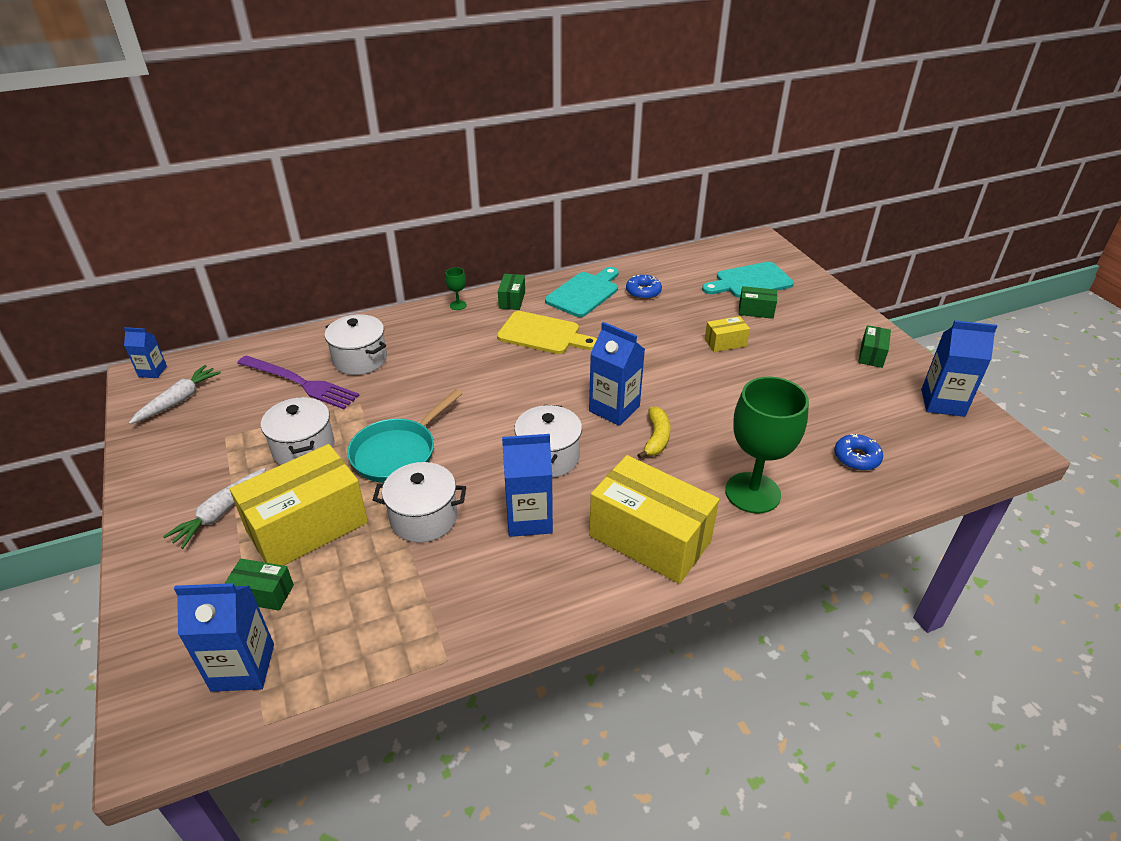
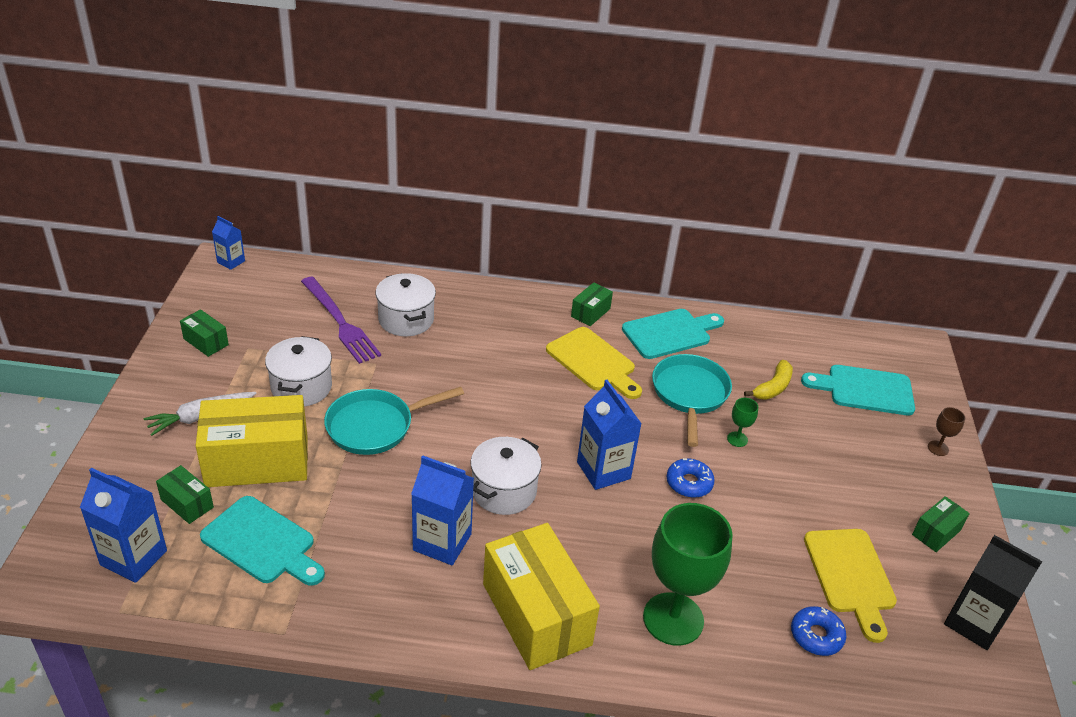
camera: 25 degrees right, 0 degrees up
(178, 400) = (233, 298): white carrot -> none
(366, 593) = (262, 543): none -> turquoise cutting board
(424, 518) = (354, 498): white pot -> none
(458, 305) = (534, 298): green goblet -> green goblet (737, 439)
(633, 330) = (689, 394): none -> turquoise pan
(643, 292) = (734, 356): blue donut -> blue donut (689, 483)
(656, 438) = (621, 519): yellow banana -> yellow banana (772, 387)
(725, 343) = (777, 448): yellow box -> none
(756, 311) = (842, 426): green box -> green box (206, 342)
(827, 301) = (938, 448): none -> brown goblet
(844, 407) = (850, 576): none -> yellow cutting board
(942, 403) = (973, 623): blue carton -> black carton

